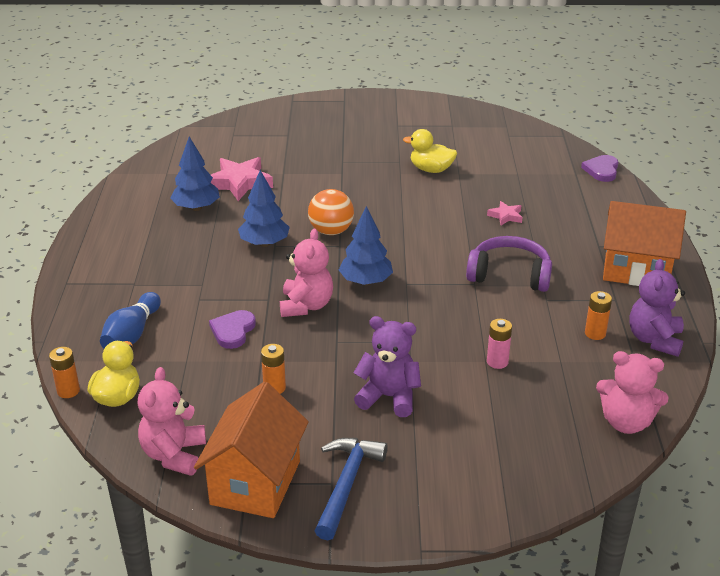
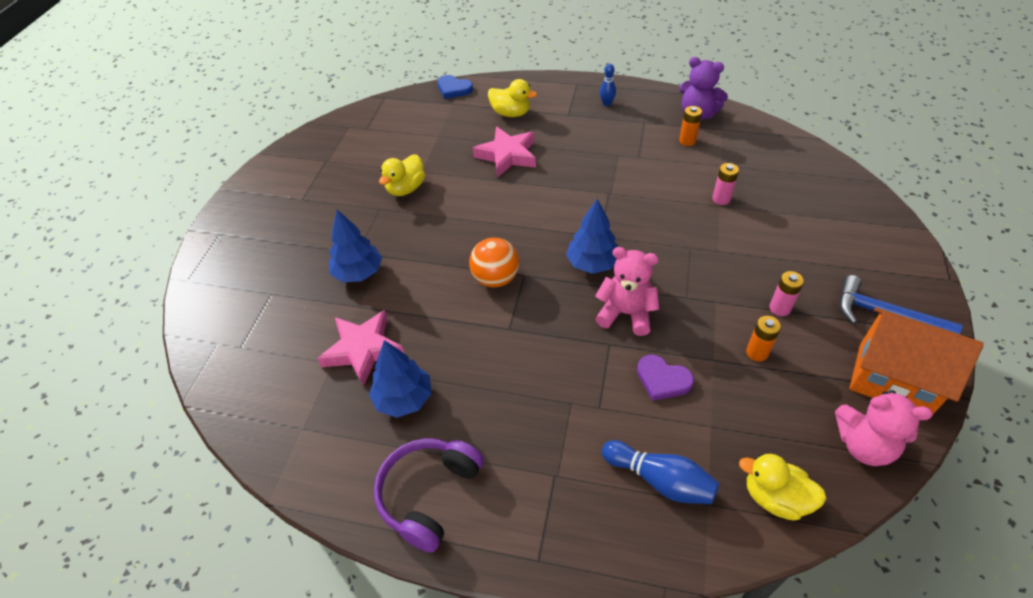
camera: 75 degrees left, 15 degrees up
(68, 391) = (765, 553): orange battery -> none
(264, 243) = (503, 337): blue tree -> blue tree (358, 273)
(337, 404) = (780, 308): none -> pink battery
(389, 397) = (768, 272): purple teddy bear -> none
(505, 216) = (507, 155): pink star -> pink star, size x1.95
(509, 275) = (599, 170): purple headphones -> purple headphones (428, 494)
(579, 209) = (511, 113): none -> yellow duck
(601, 170) = (454, 89): purple heart -> blue heart
(626, 422) = (793, 148): pink teddy bear -> none
(636, 270) = (606, 103): orange house -> blue bowling pin

